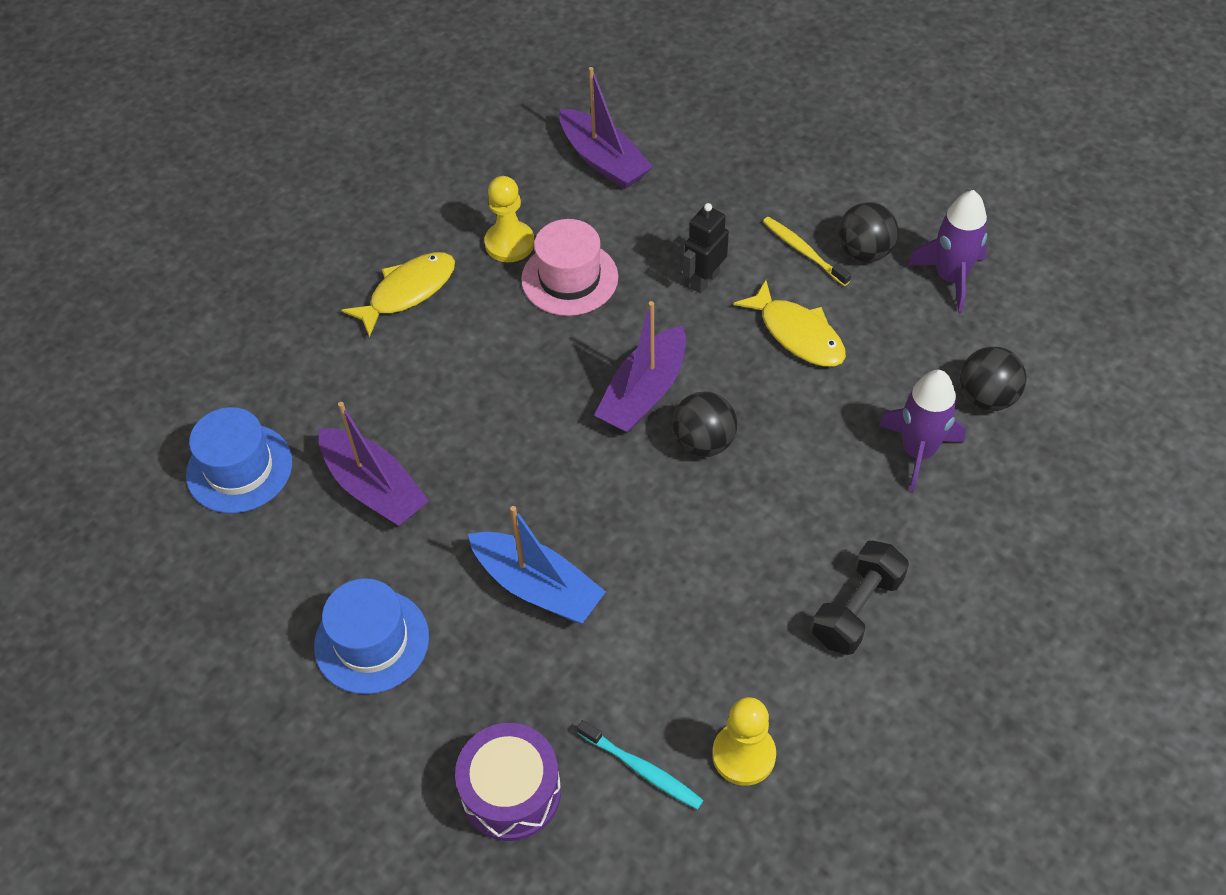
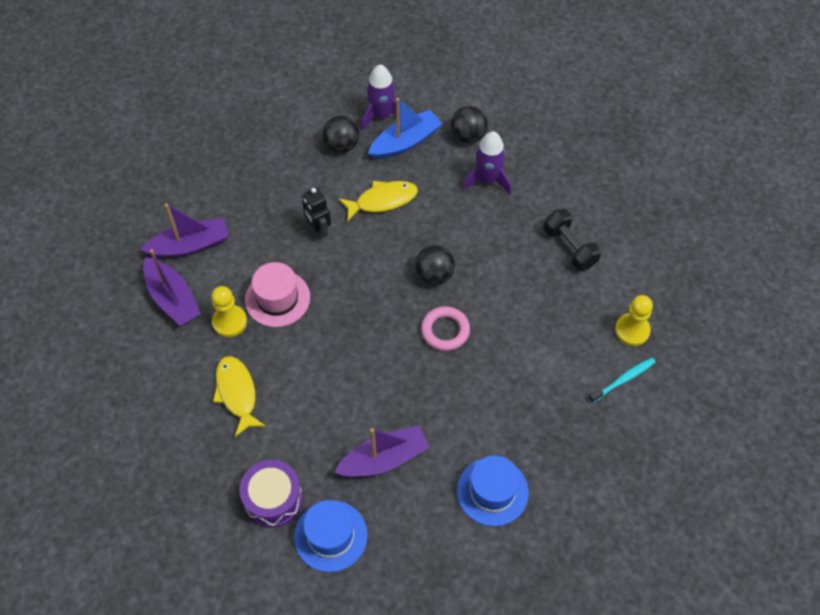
camera: 70 degrees left, 5 degrees up
(511, 792) = (614, 447): purple drum -> purple drum (273, 499)
(538, 587) = (493, 392): blue boat -> blue boat (405, 142)
(614, 489) = (445, 330): none -> pink ring
(644, 393) = (385, 291): purple boat -> purple boat (172, 299)
(803, 251) = (324, 173): yellow toothbrush -> none

